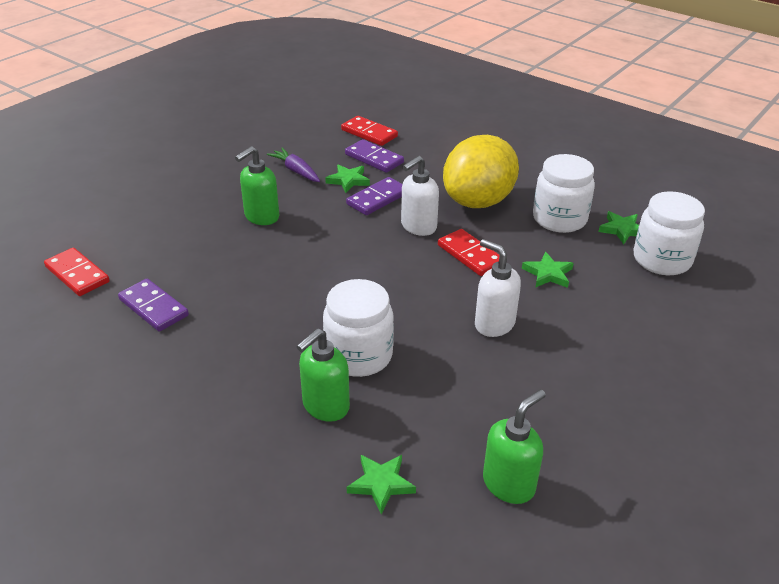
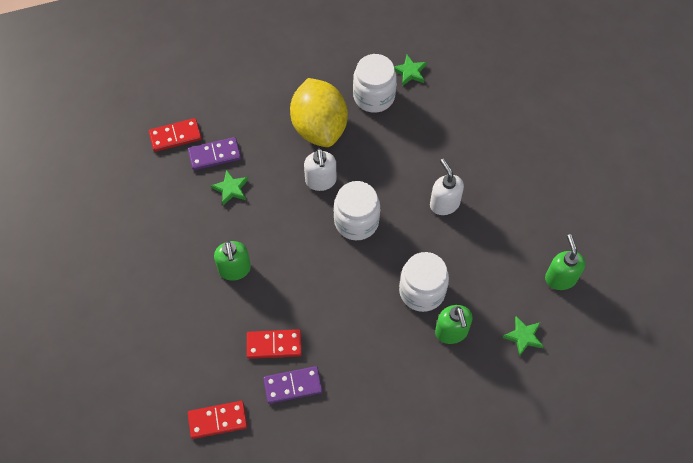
camera: 55 degrees left, 25 degrees up
(296, 171) = (190, 215): purple carrot -> none
(377, 199) = (269, 184): purple domino -> none
(470, 255) = (372, 171): red domino -> red domino (274, 345)
(494, 324) = (444, 204): white soap dispenser -> white soap dispenser turned 75 degrees clockwise
(548, 273) = (421, 143): green star -> none
(661, 260) = (452, 76): white jar -> white jar (356, 221)

